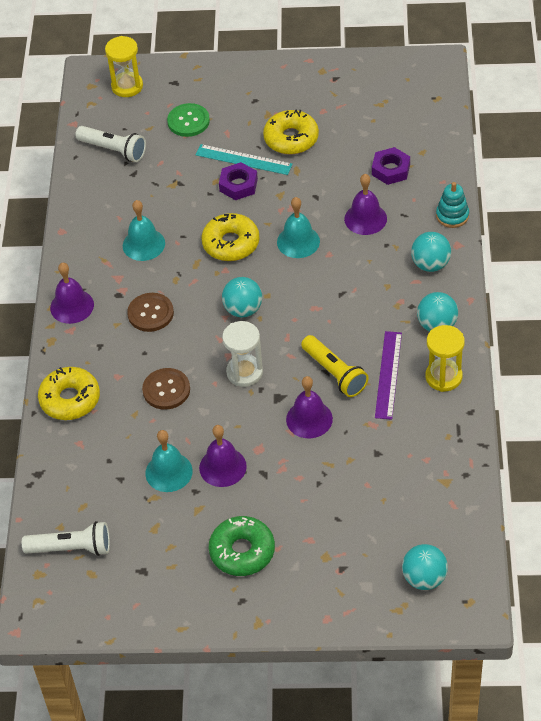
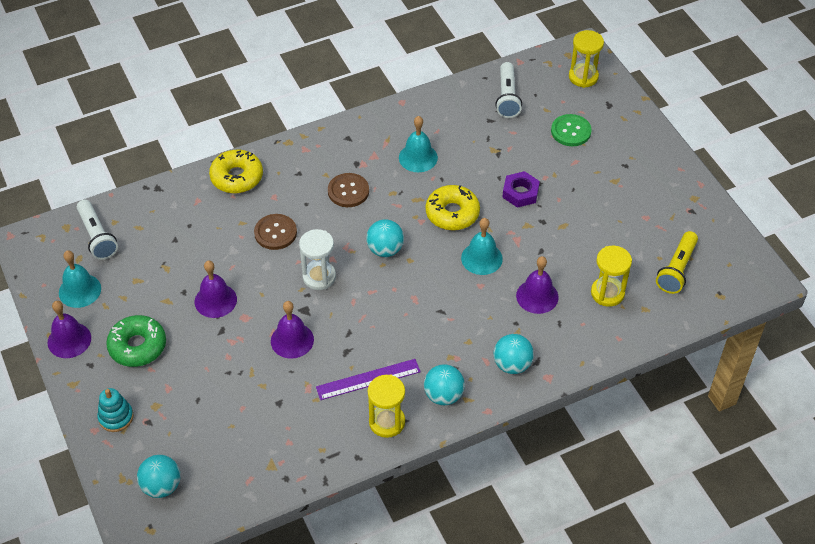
camera: 60 degrees right, 0 degrees up
(72, 306) = (329, 140): purple bell -> purple bell (69, 340)
(169, 472) = (195, 267): turquoise bell -> turquoise bell (80, 290)
(243, 160) = (551, 185): turquoise ruler -> none
(291, 138) = (597, 208): yellow donut -> none
(334, 373) = (350, 339): yellow flashlight -> yellow flashlight (677, 269)
(390, 169) = (607, 293): purple nut -> yellow hourglass
(452, 216) = (581, 360): turquoise stacking toy -> turquoise stacking toy (116, 417)

